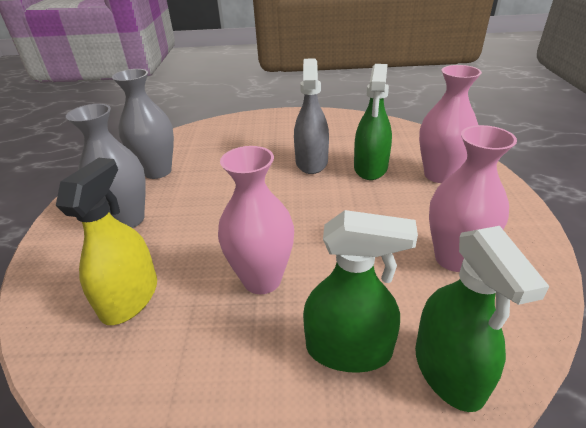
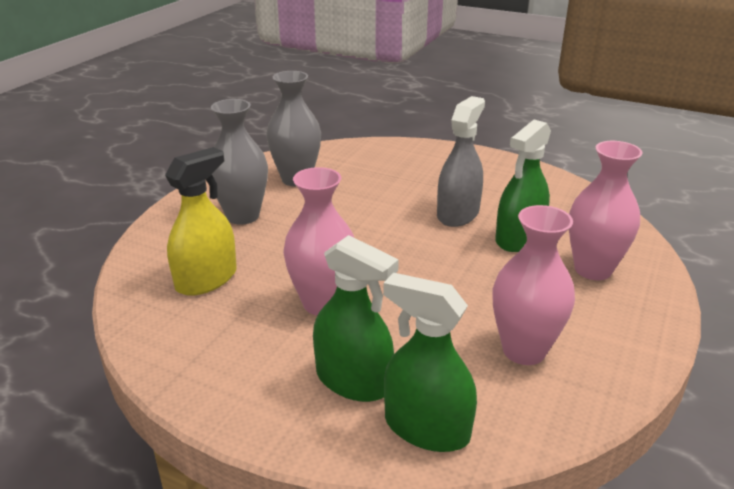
camera: 25 degrees right, 5 degrees down
(448, 370) = (426, 428): green spray bottle -> green spray bottle turned 105 degrees clockwise

